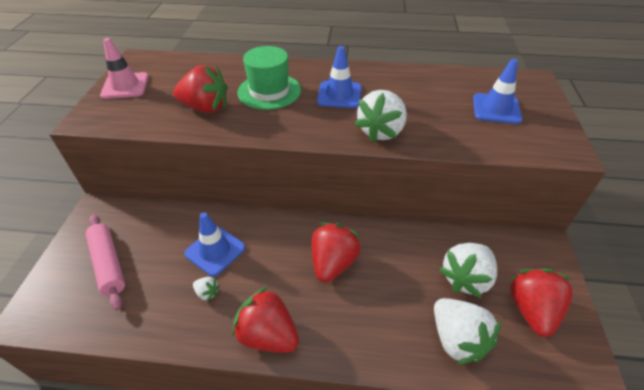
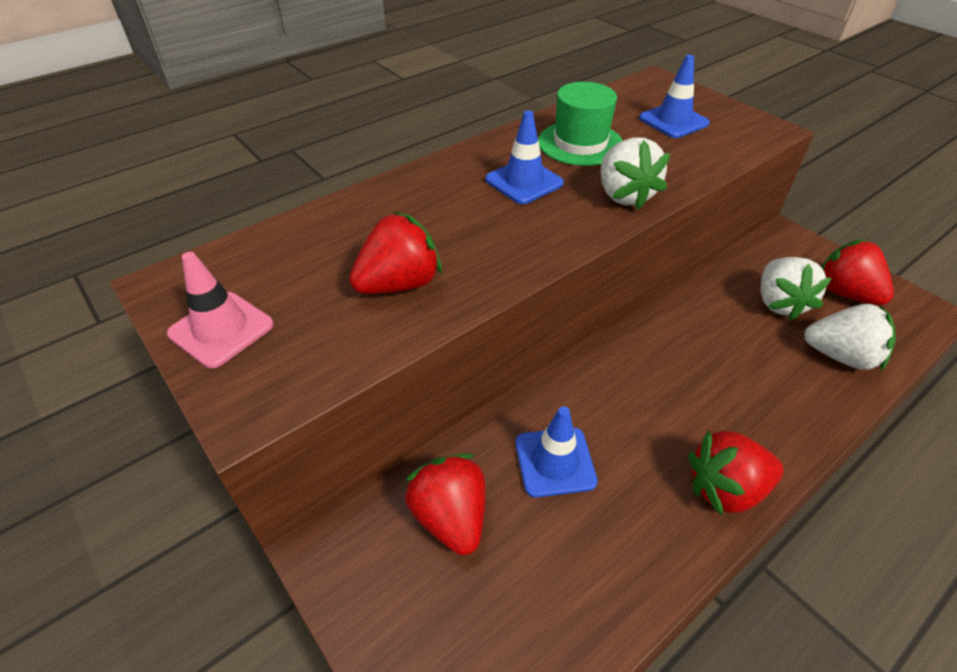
camera: 45 degrees left, 0 degrees up
(109, 264) = (457, 592): pink rolling pin -> none
(207, 293) = (615, 509): white strawberry -> none
(269, 91) = (442, 220): green hat -> green hat (580, 143)
(333, 263) = (676, 375): red strawberry -> red strawberry (450, 517)

